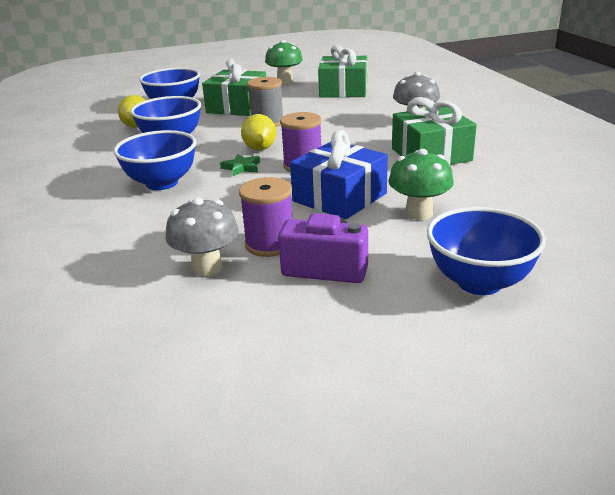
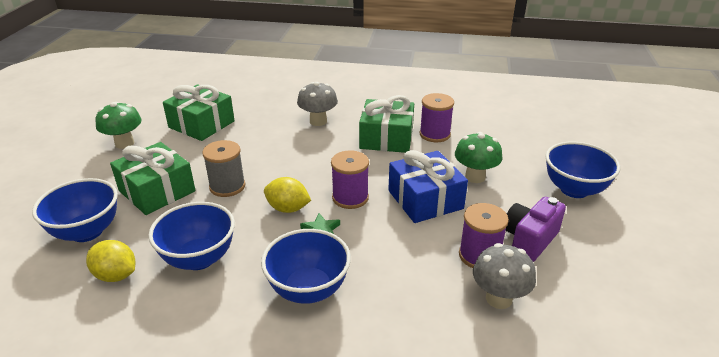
camera: 65 degrees left, 5 degrees up
(479, 174) = (434, 134): none -> purple spool

